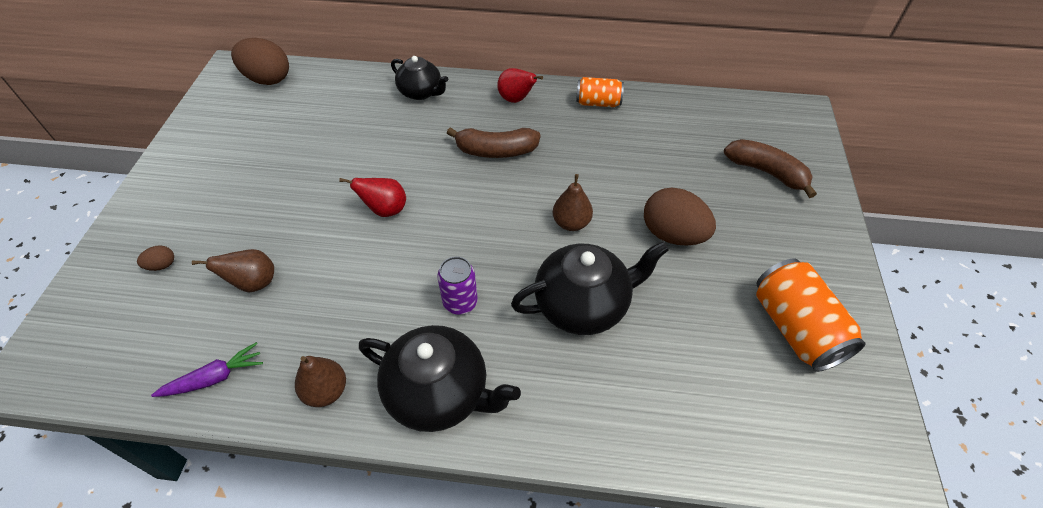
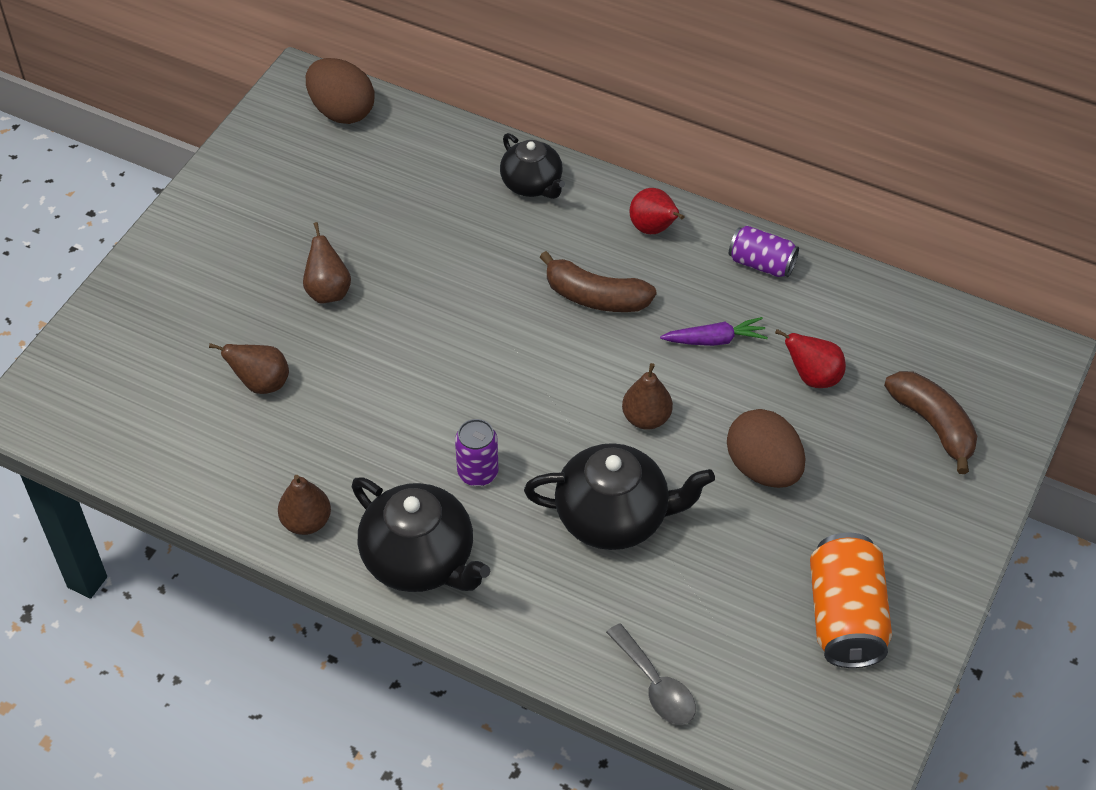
camera: 20 degrees right, 0 degrees up
(162, 265) = (169, 334): brown egg -> none
(215, 378) = (200, 474): purple carrot -> purple carrot (715, 340)
(291, 198) = (328, 291): none -> brown pear
(385, 210) = (432, 337): red pear -> red pear (813, 377)
(598, 103) = (761, 264): orange can -> purple can
(686, 440) = (655, 685): none -> grey spoon

